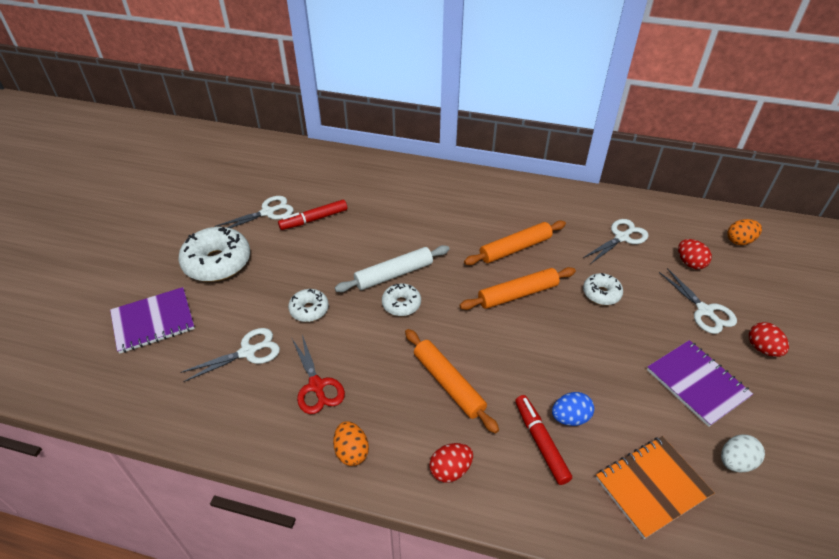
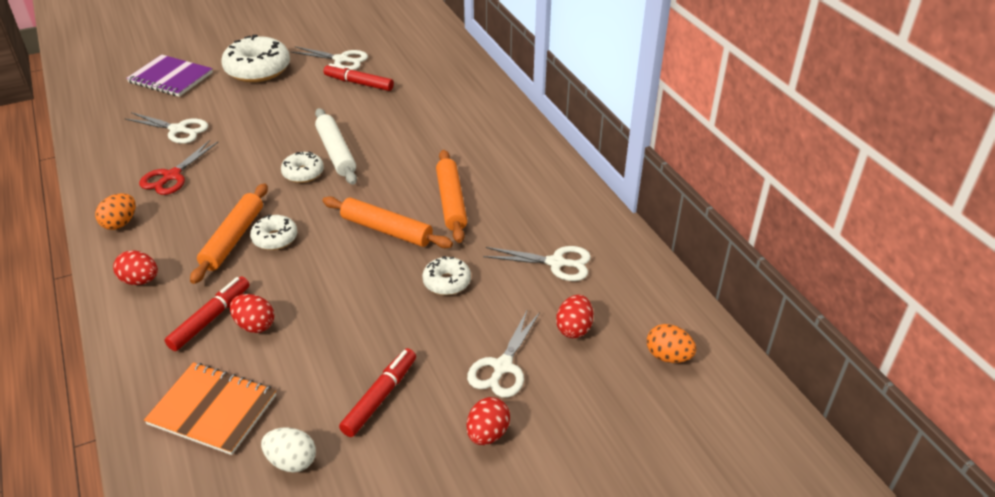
camera: 50 degrees right, 5 degrees down
(309, 310) = (249, 133): white donut -> white donut (275, 238)
(394, 274) = (336, 152): white rolling pin -> white rolling pin turned 45 degrees clockwise
(515, 248) = (451, 202): orange rolling pin -> orange rolling pin turned 60 degrees clockwise
(570, 417) = (255, 325): blue egg -> red egg
(697, 383) = (380, 397): purple notebook -> red marker

